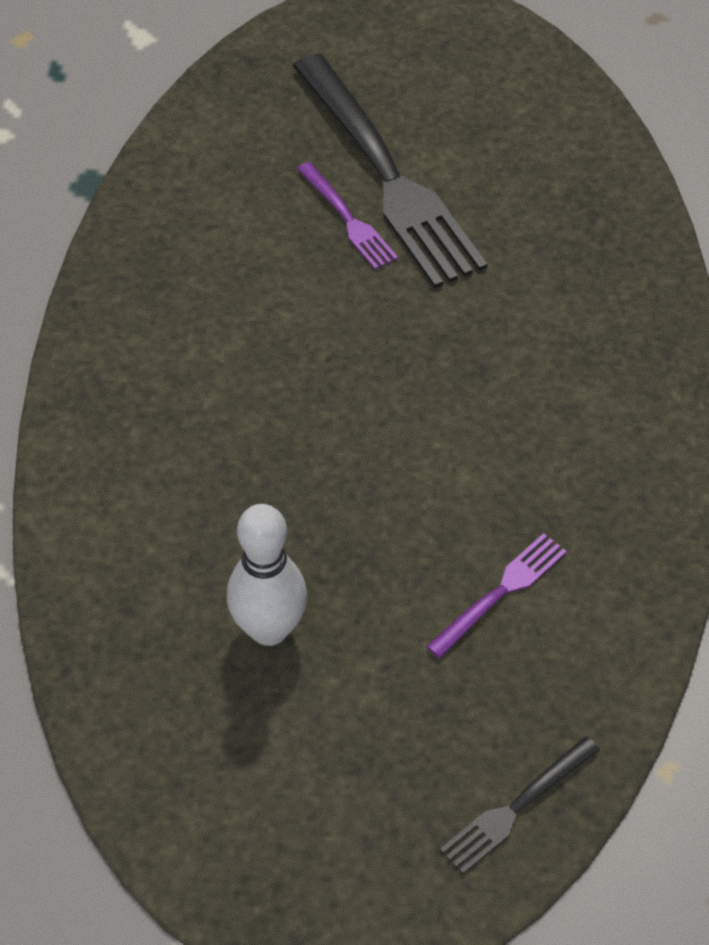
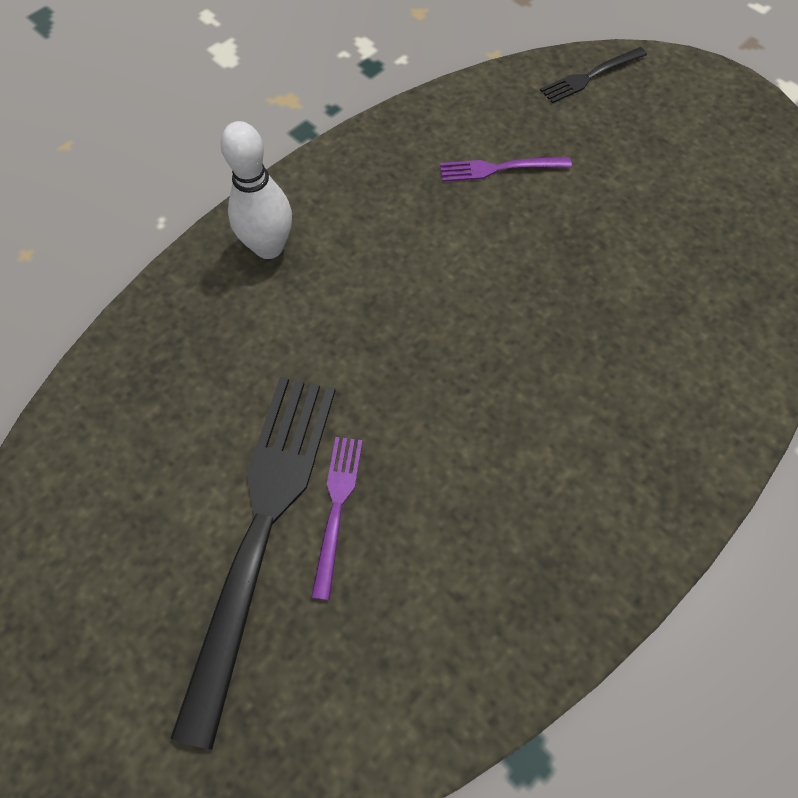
camera: 140 degrees left, 10 degrees up
(269, 629) = (658, 235): white bowling pin -> white bowling pin (269, 247)
(516, 808) = (590, 76): black fork -> black fork turned 150 degrees clockwise

